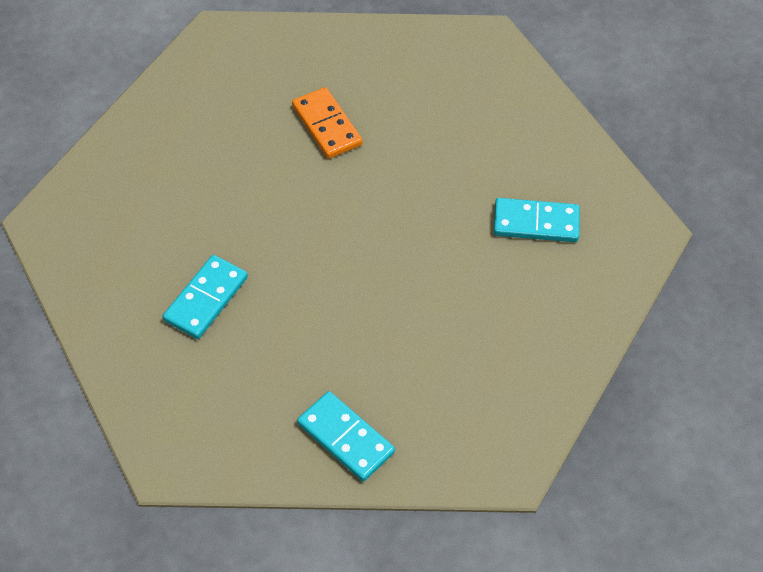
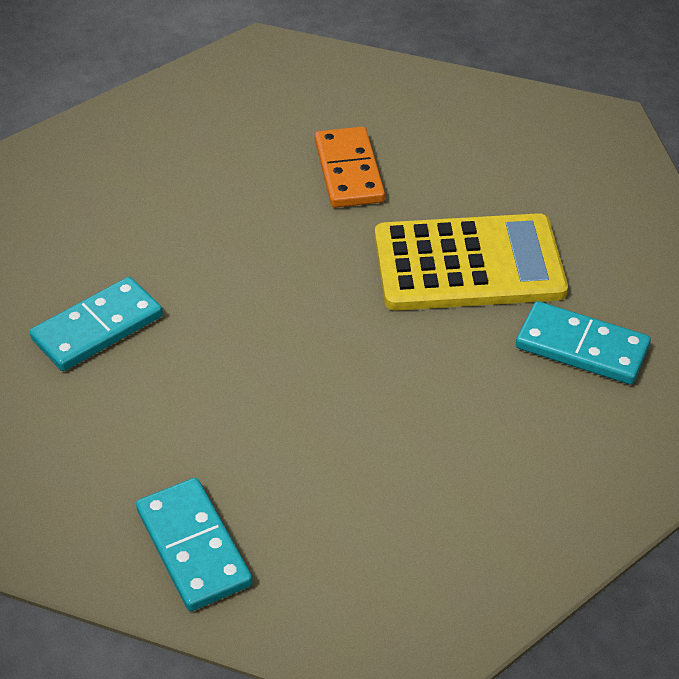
camera: 20 degrees right, 10 degrees down
(439, 179) = (468, 264): none -> yellow calculator

